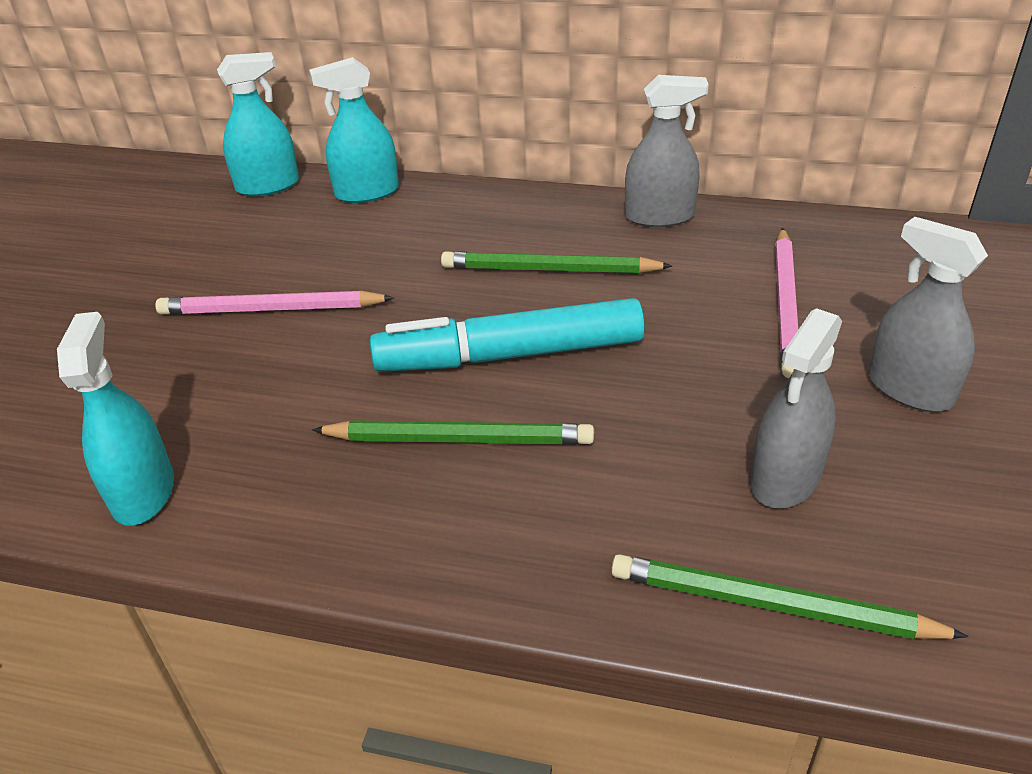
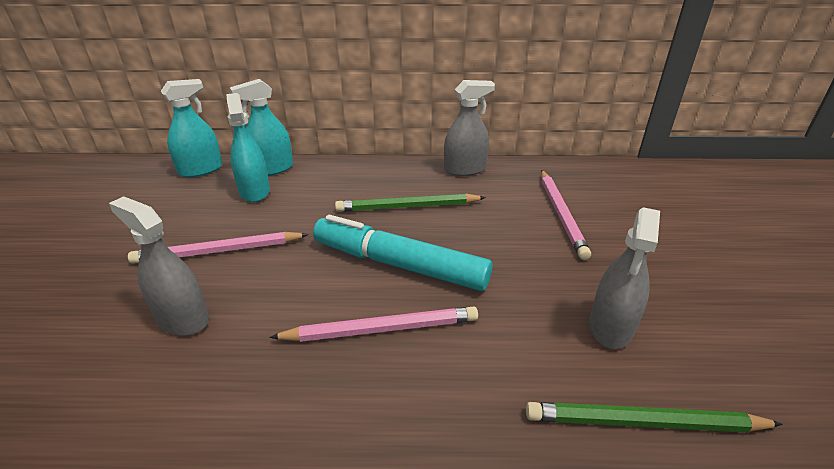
camera: 15 degrees left, 5 degrees down
(143, 492) = (134, 409): turquoise spray bottle -> turquoise spray bottle (254, 191)
(458, 439) = (381, 329): green pencil -> pink pencil
(510, 355) = (399, 265): turquoise marker -> turquoise marker turned 45 degrees clockwise
(909, 389) = (656, 258): grey spray bottle -> grey spray bottle (182, 318)

